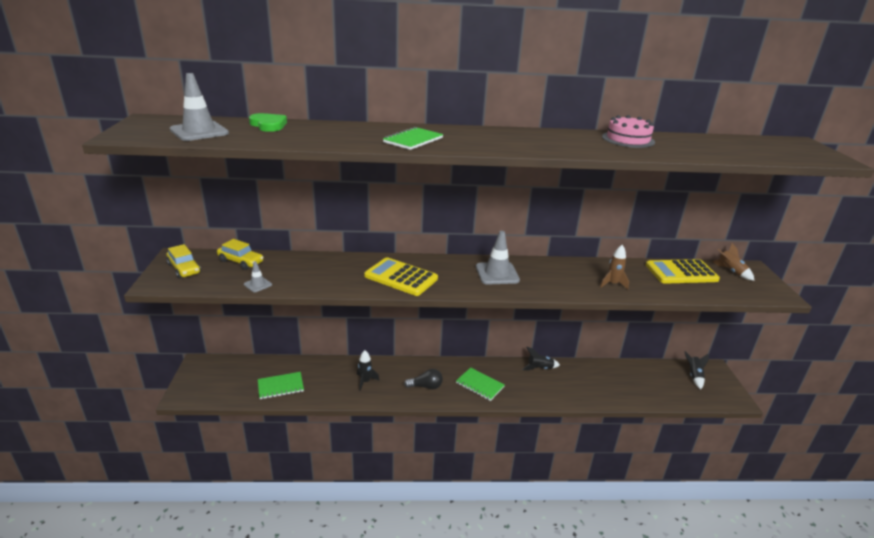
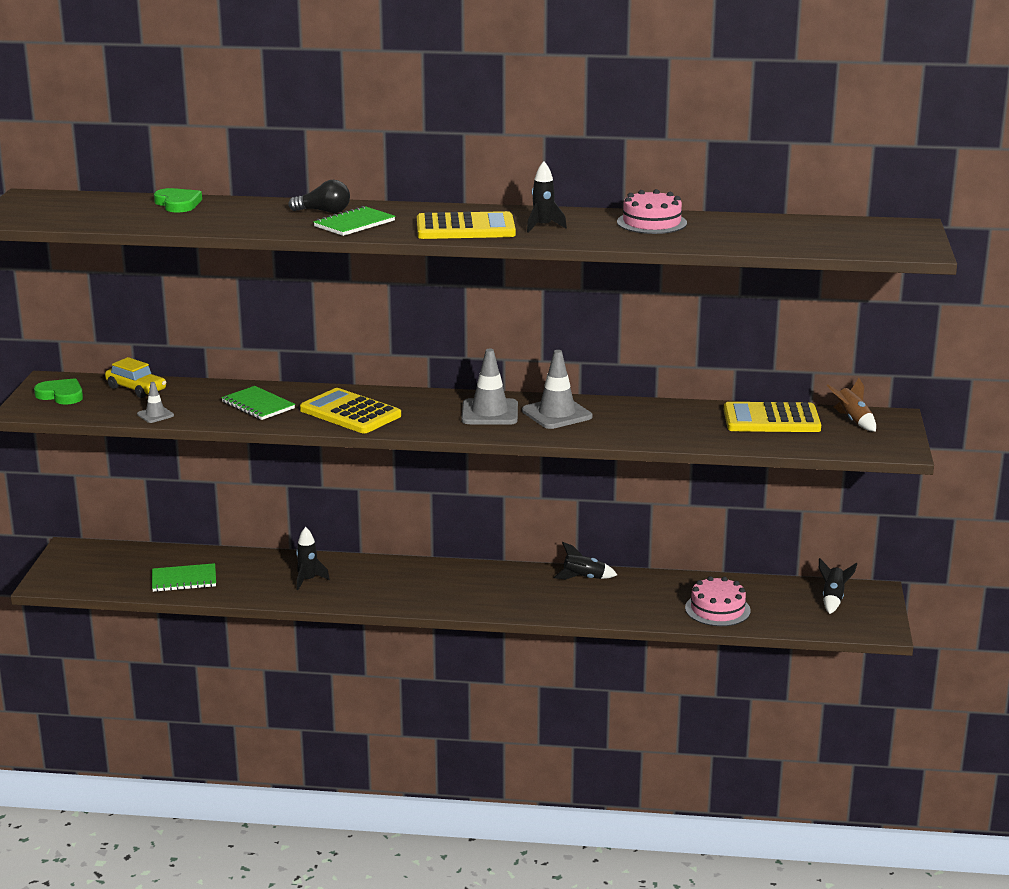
camera: 10 degrees right, 5 degrees down
(184, 269) = (61, 395): yellow car -> green heart
(199, 132) = (92, 213): grey traffic cone -> grey traffic cone (557, 414)
(425, 386) = (396, 590): black light bulb -> black light bulb (324, 211)
(480, 385) = (479, 592): green notebook -> green notebook (258, 405)
(499, 143) = (465, 228): none -> yellow calculator
(555, 142) = (543, 227): none -> black rocket
(612, 284) = (652, 429): brown rocket -> none
(632, 389) = (717, 609): none -> pink cake

